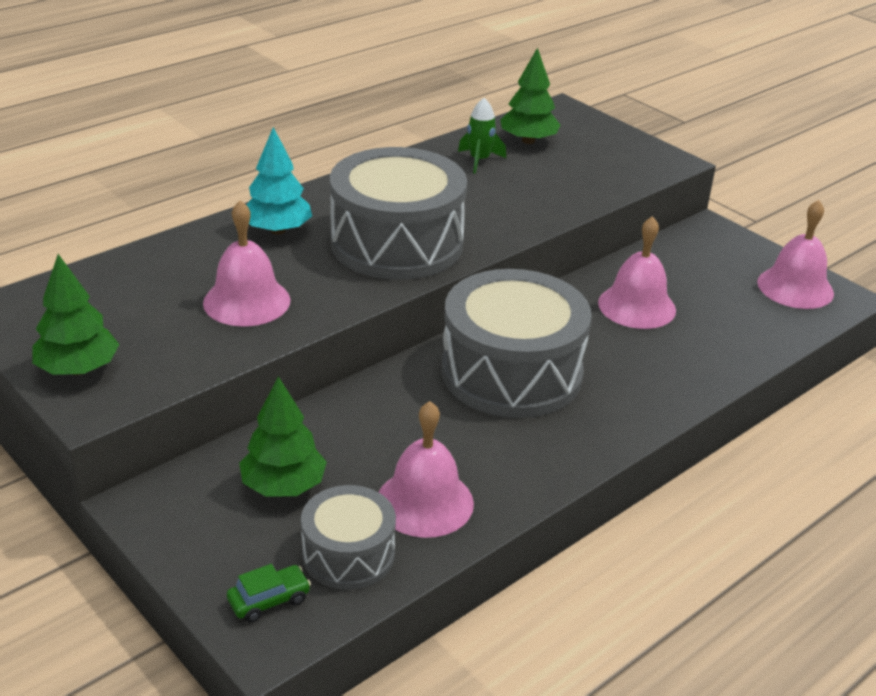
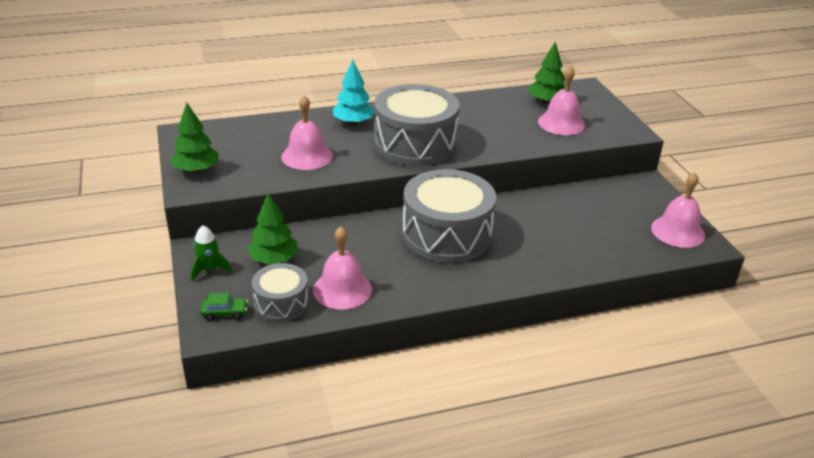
camera: 25 degrees right, 0 degrees up
(479, 160) = (505, 107): green rocket -> green rocket (209, 270)
(637, 306) = (557, 217): pink bell -> pink bell (561, 123)

